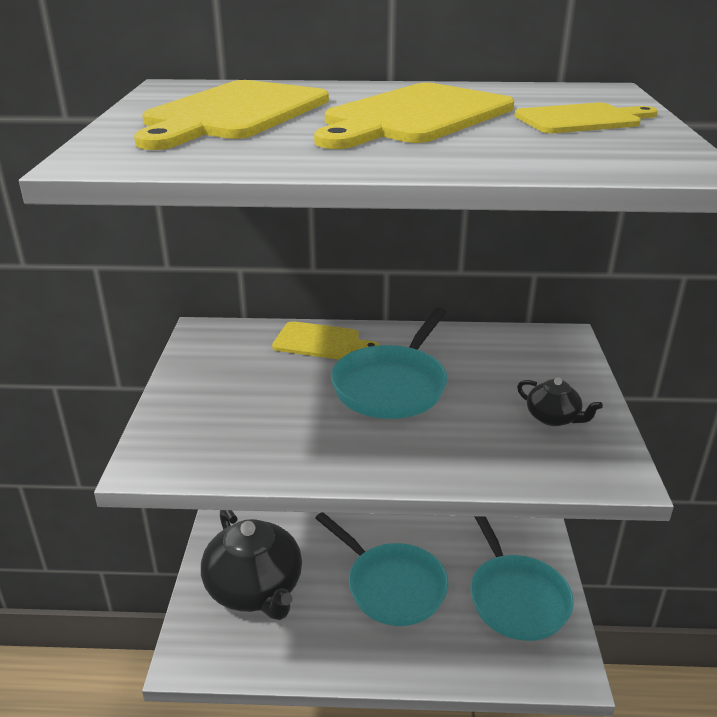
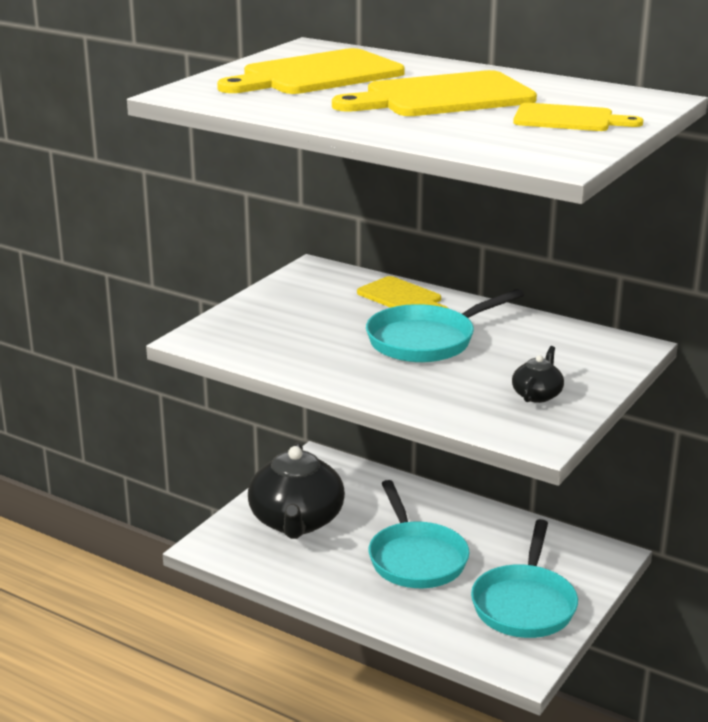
camera: 30 degrees right, 5 degrees down
(553, 418) = (537, 395): black teapot -> black teapot turned 135 degrees counterclockwise

